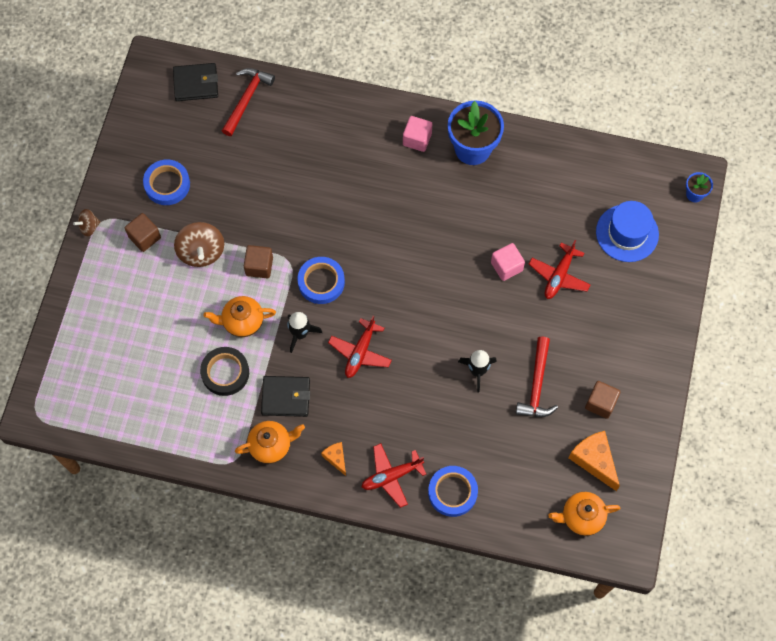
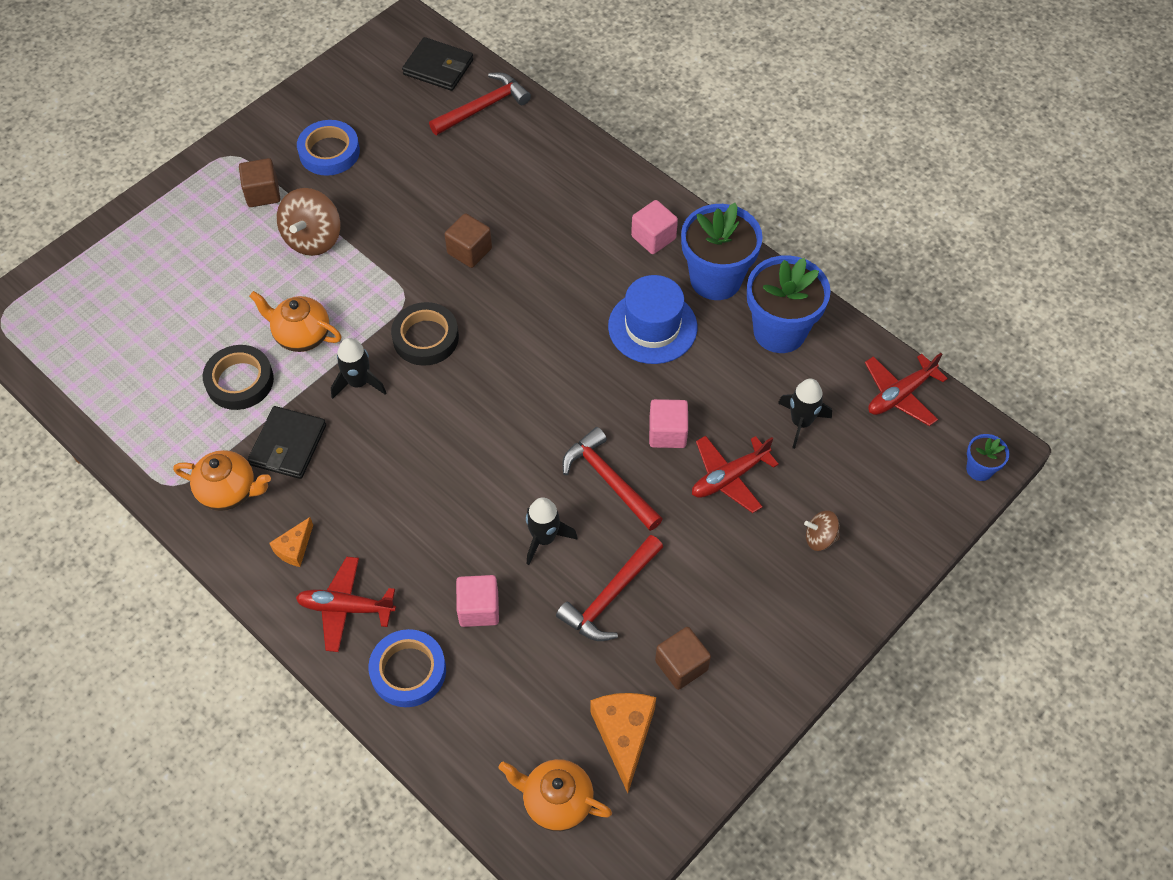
camera: 30 degrees right, 10 degrees down
(89, 227) = (212, 155): brown spinning top -> brown spinning top (820, 538)
(259, 266) = (366, 285): brown cube -> brown cube (469, 251)
(286, 397) = (288, 445): black wallet -> black wallet turned 75 degrees clockwise
(321, 282) = (425, 338): blue tape -> black tape
(336, 458) = (294, 548): orange cheese -> orange cheese turned 150 degrees counterclockwise
(360, 352) = (414, 440): red plane -> red plane (900, 395)
(468, 434) = (479, 609): none -> pink cube
(492, 315) = (609, 480): none -> red hammer
(531, 164) = (779, 331): none -> blue flower pot
(579, 218) = (801, 422): none -> black rocket
(627, 233) = (855, 471): blue hat -> blue hat (652, 327)

